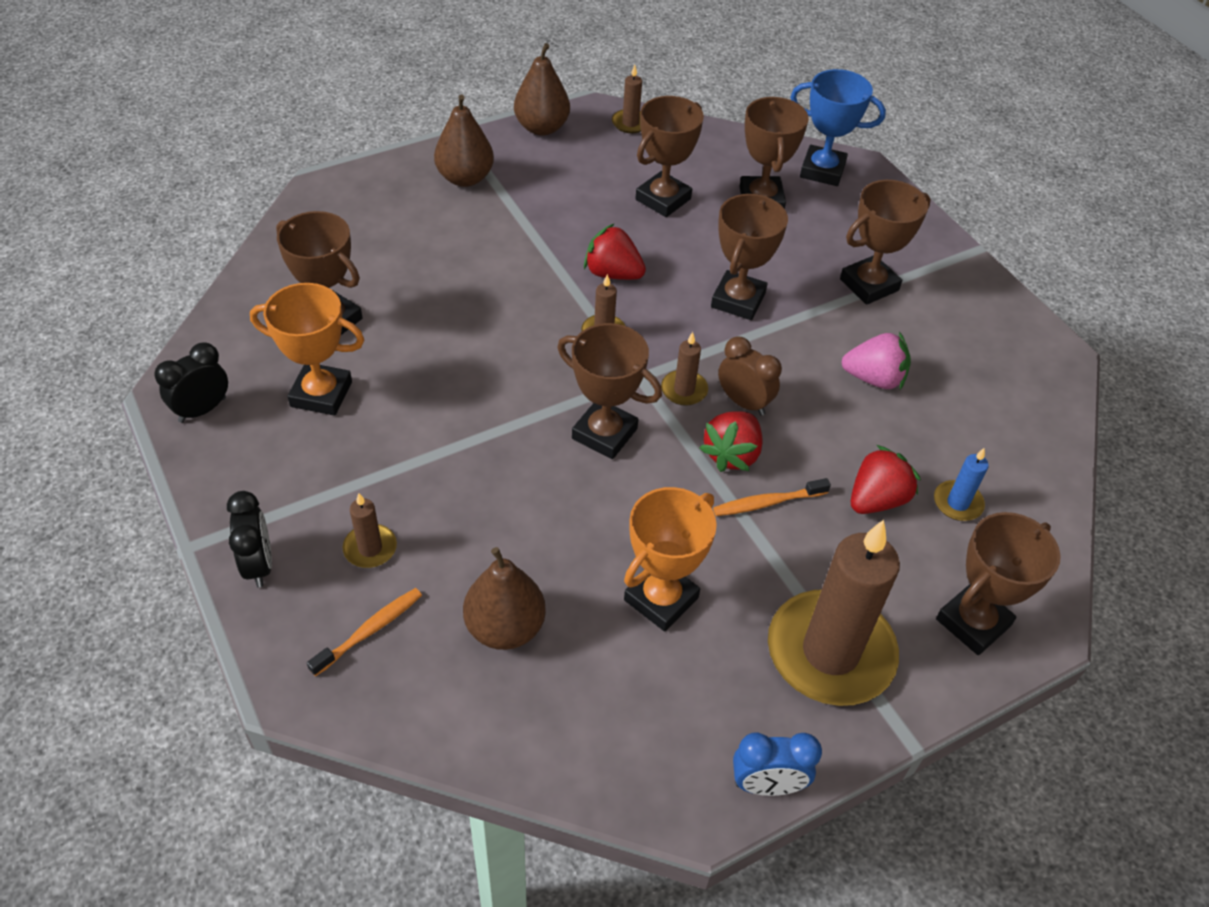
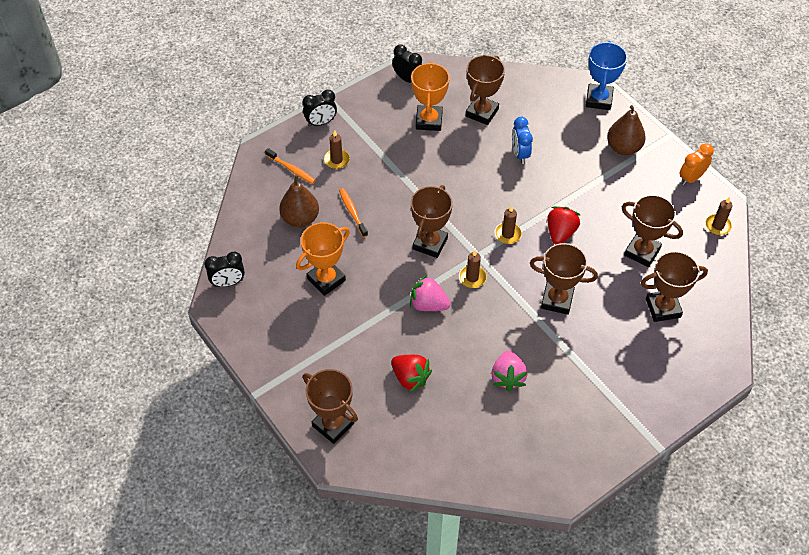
camera: 85 degrees right, 5 degrees up
(542, 128) = (691, 178): brown pear -> orange clock
(646, 779) = (228, 283): none -> black clock
(661, 599) = (326, 279): orange trophy -> orange trophy turned 75 degrees counterclockwise
(732, 454) = (428, 304): red strawberry -> pink strawberry
(744, 402) = (470, 308): brown clock -> none
(767, 503) = (397, 323): orange toothbrush -> orange toothbrush (352, 212)
(767, 785) = (229, 330): blue clock -> blue clock (520, 154)
(822, 171) = (711, 345): blue trophy -> blue trophy (599, 99)
(830, 652) = (305, 356): brown candle -> none
(869, 285) = (595, 374): brown trophy -> none
(957, 503) = (416, 421): blue candle -> none

